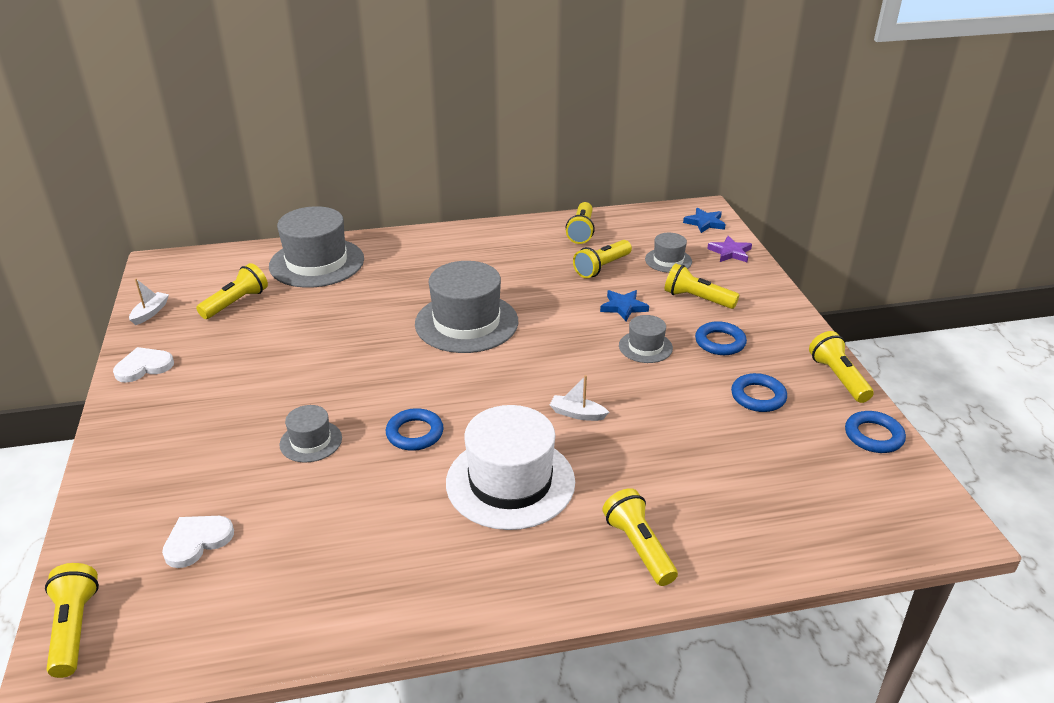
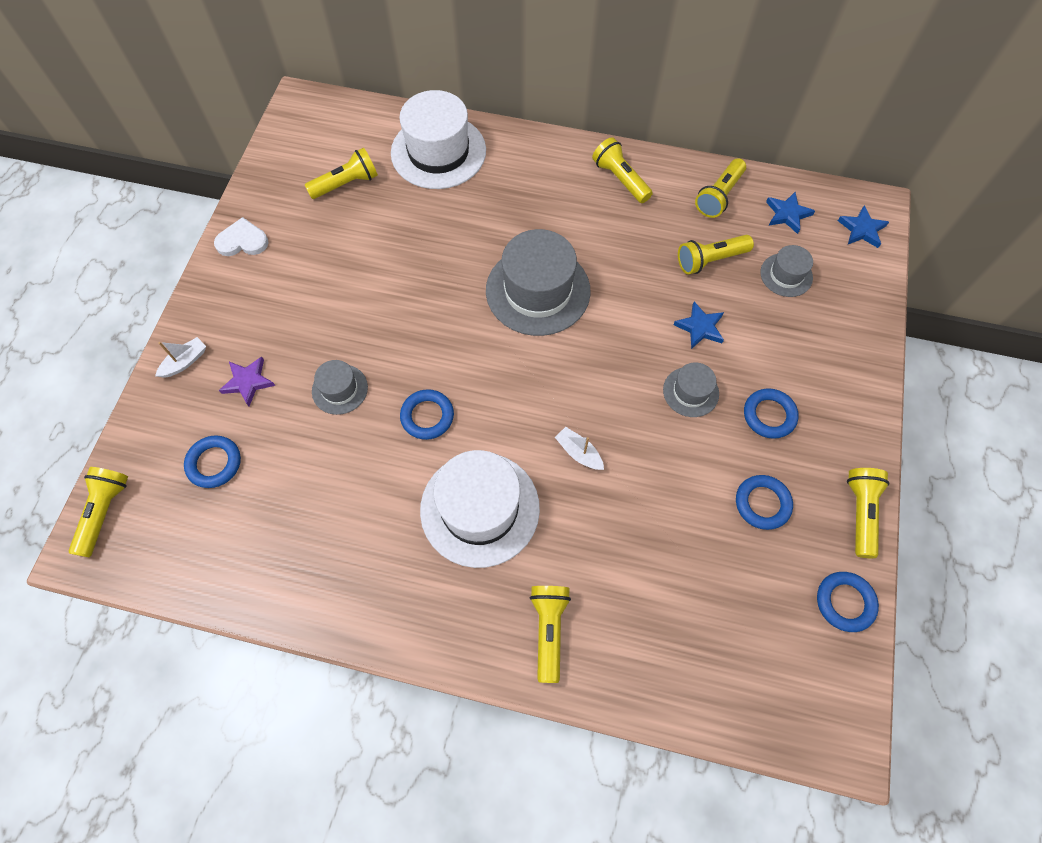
camera: 25 degrees right, 30 degrees up
(150, 313) = (271, 170): white boat -> white boat (185, 362)
(197, 541) = (214, 463): white heart -> blue ring
(317, 263) = (438, 152): grey hat -> white hat
(642, 228) = (787, 214): none -> blue star
(697, 299) = (782, 344): yellow flashlight -> yellow flashlight (620, 179)
(730, 252) = (861, 287): purple star -> purple star (248, 382)

